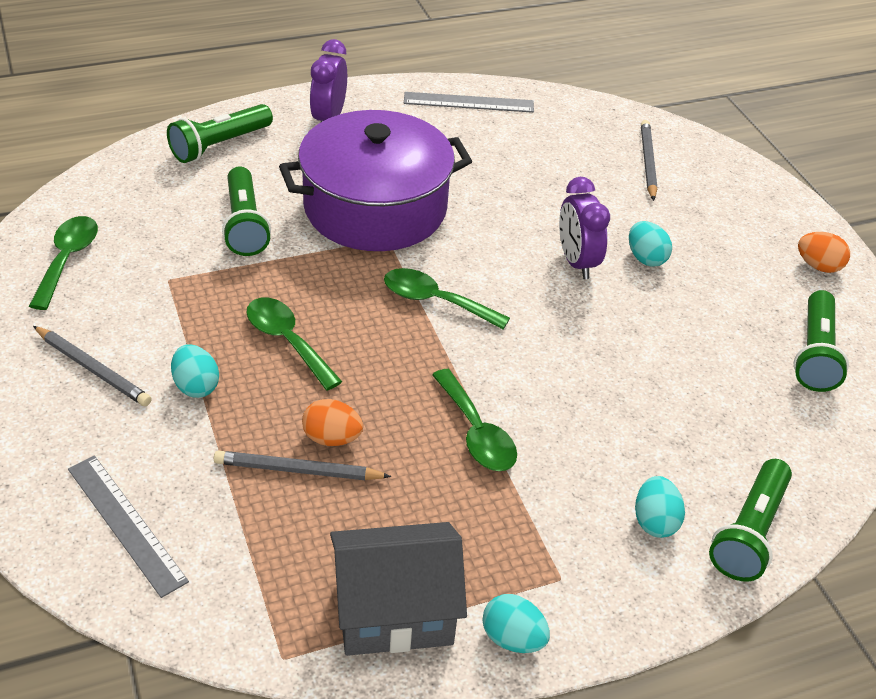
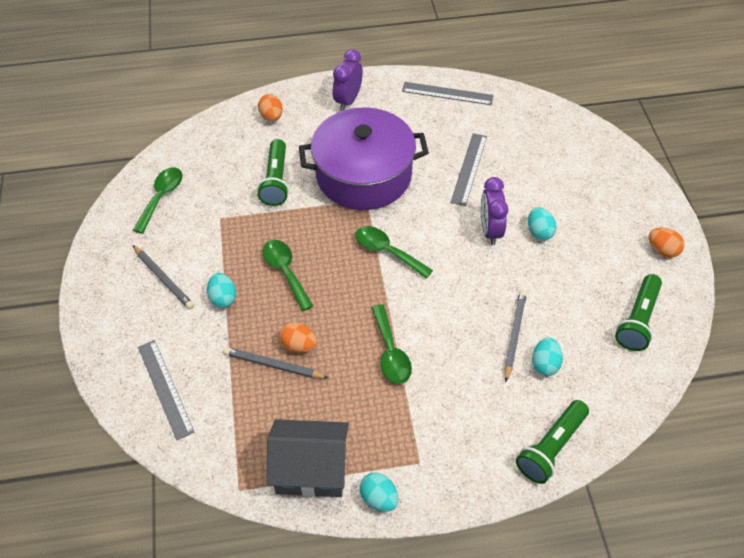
camera: 15 degrees right, 10 degrees up
(219, 145) = (271, 117): green flashlight -> orange egg
(525, 189) = (469, 169): none -> grey ruler
(647, 162) = (562, 153): grey pencil -> grey pencil (514, 335)
(654, 521) = (490, 431): turquoise egg -> turquoise egg (545, 364)

